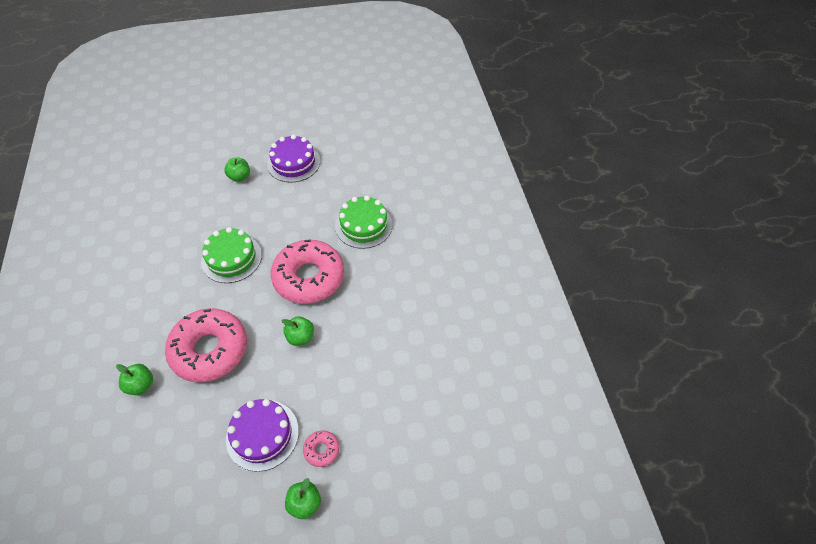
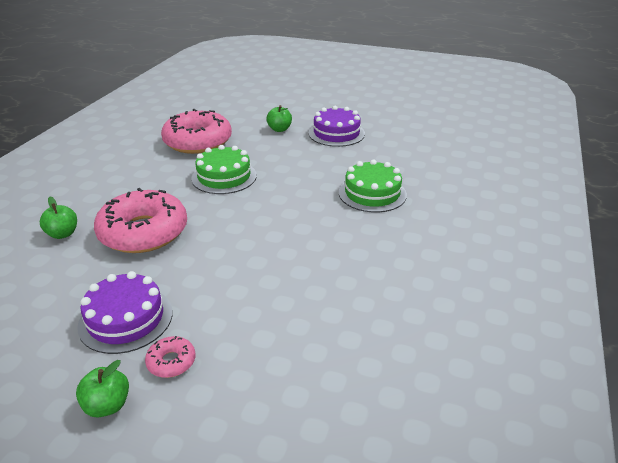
camera: 30 degrees right, 20 degrees down
(300, 337) = (236, 255): green apple -> none
(309, 277) = (284, 213): pink donut -> pink donut (198, 141)

